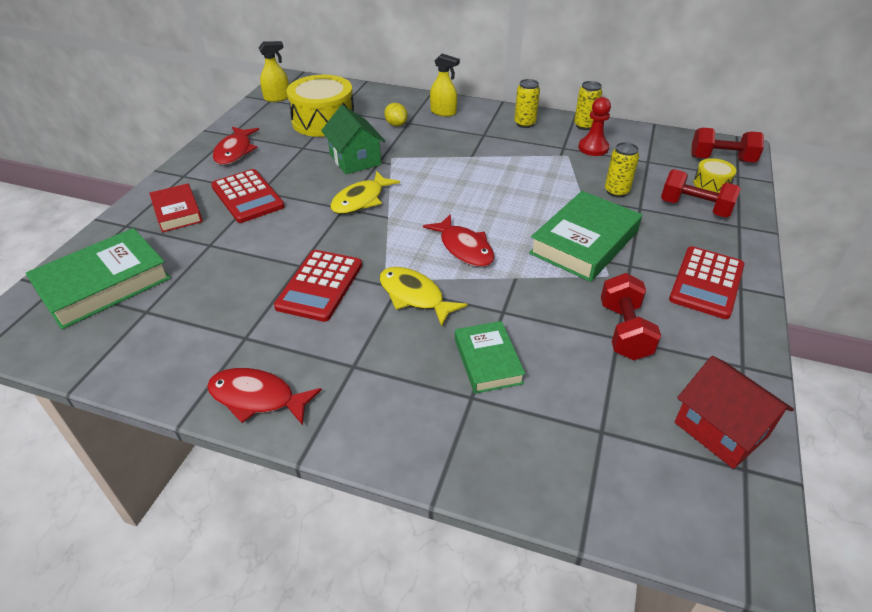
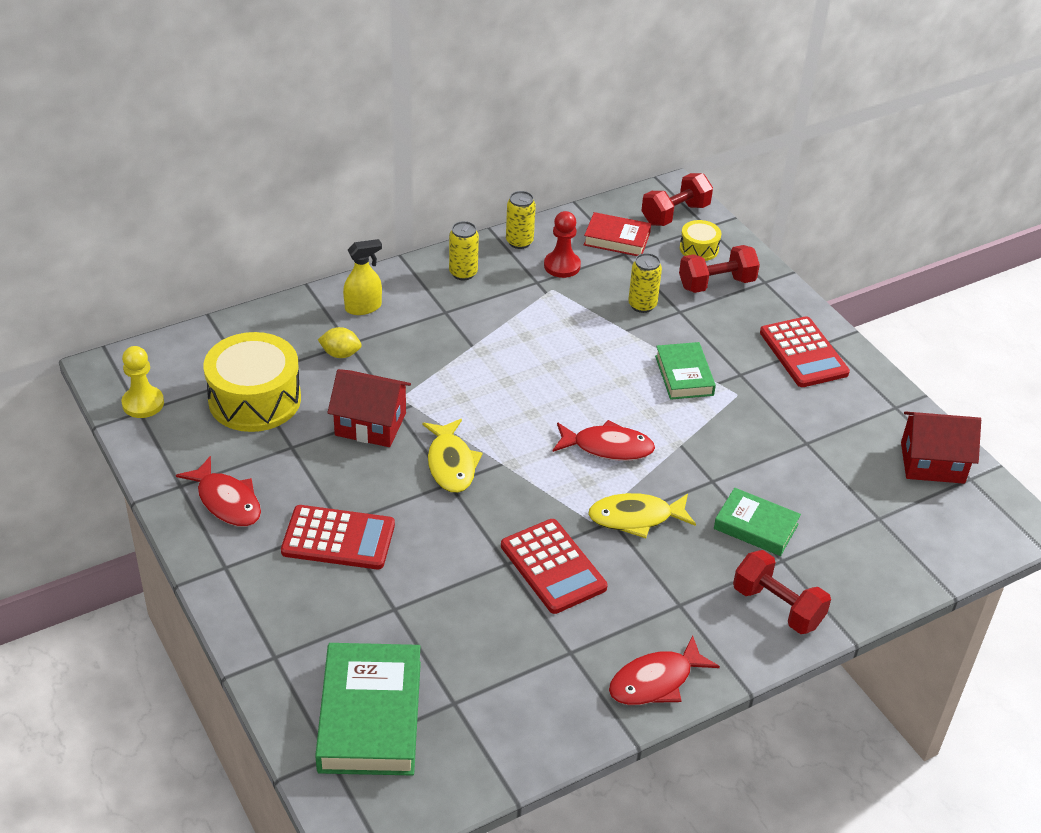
camera: 50 degrees left, 0 degrees up
(177, 212) = (299, 605): red book -> red book (616, 239)
(277, 98) = (143, 403): yellow spray bottle -> yellow pawn
(355, 159) = (370, 424): green house -> red house
(584, 242) = (684, 375): green book -> green book, size x0.60
(624, 331) = (804, 434): red dumbbell -> red dumbbell (777, 607)

